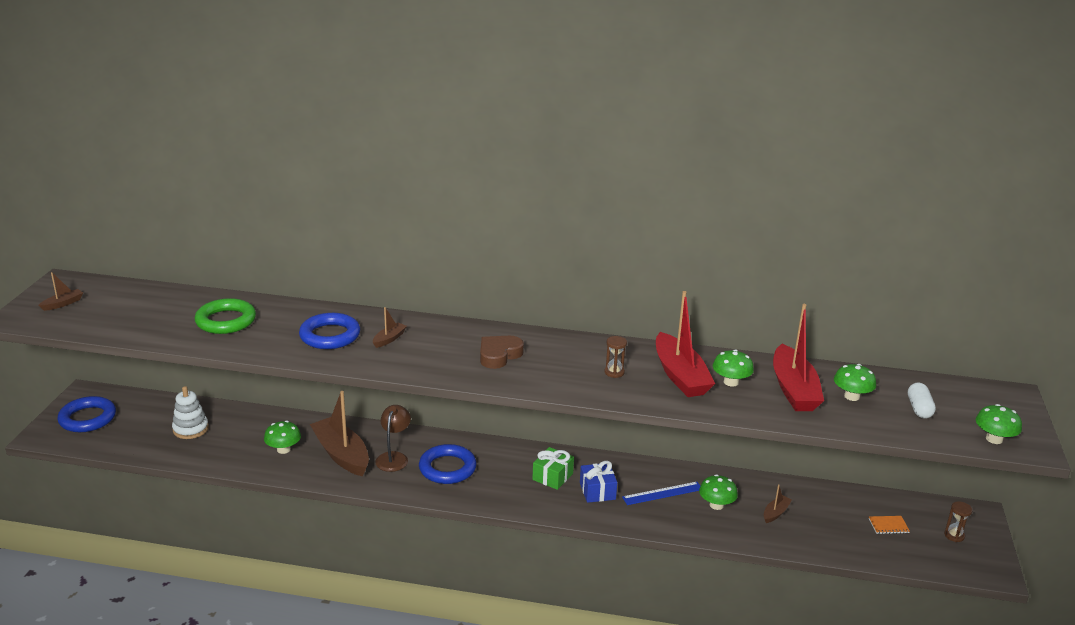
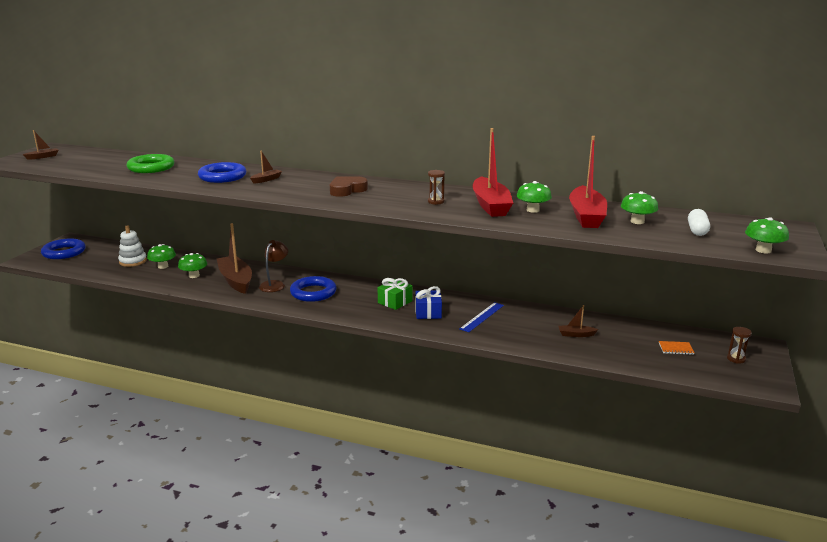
camera: 10 degrees right, 5 degrees down
(662, 493) = (482, 317): blue ruler -> blue ruler turned 45 degrees counterclockwise
(716, 505) = (525, 326): green mushroom -> green mushroom (163, 266)
(775, 513) = (576, 334): brown boat -> brown boat turned 135 degrees counterclockwise

